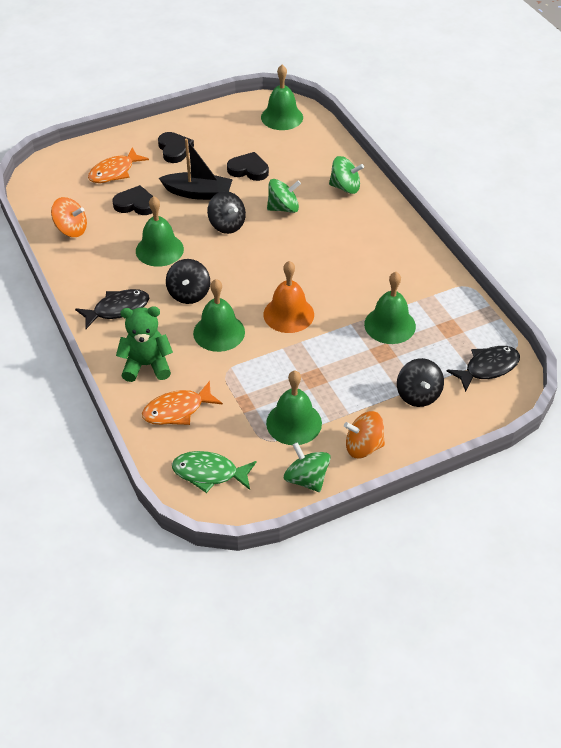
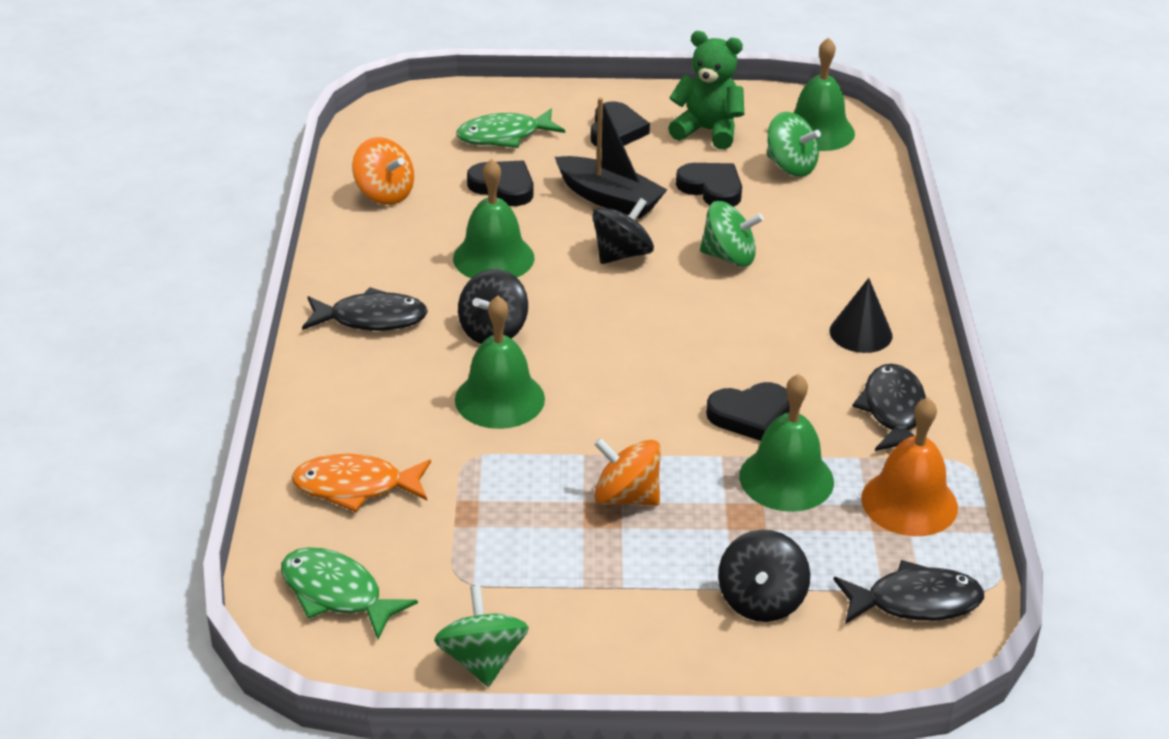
camera: 25 degrees right, 10 degrees down
(114, 172) = (504, 136): orange fish -> green fish
(146, 365) = (357, 409): green teddy bear -> green teddy bear (707, 131)
(227, 225) = (622, 254): black spinning top -> black spinning top turned 120 degrees counterclockwise
(288, 314) = (628, 409): orange bell -> orange bell (909, 502)
(294, 423) = (522, 569): green bell -> none
(345, 187) = (853, 256): green spinning top -> green spinning top (790, 166)
(351, 296) = (750, 415): none -> black heart
(363, 447) = (611, 646): orange spinning top -> orange spinning top (626, 497)
(376, 231) = (860, 333): none -> black cone
(417, 269) = (893, 411): none -> black fish

